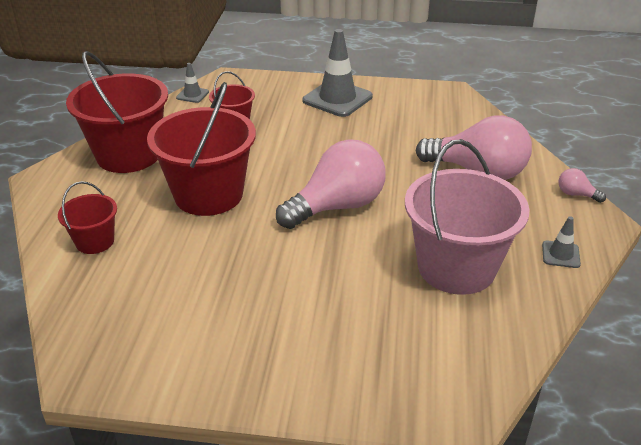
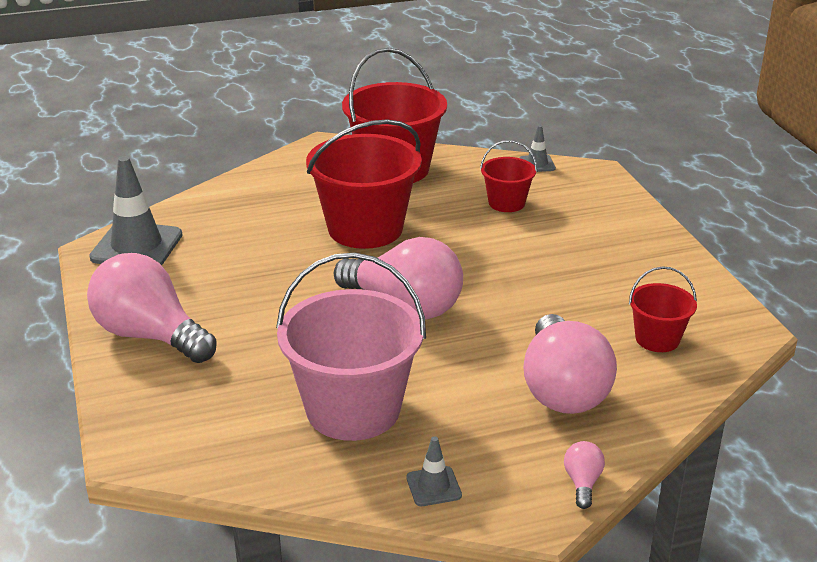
camera: 65 degrees right, 5 degrees down
(95, 241) = (255, 199): red bucket -> red bucket (657, 339)
(279, 364) = (150, 335): none -> pink light bulb
(337, 99) = (629, 250): grey traffic cone -> grey traffic cone (137, 246)

